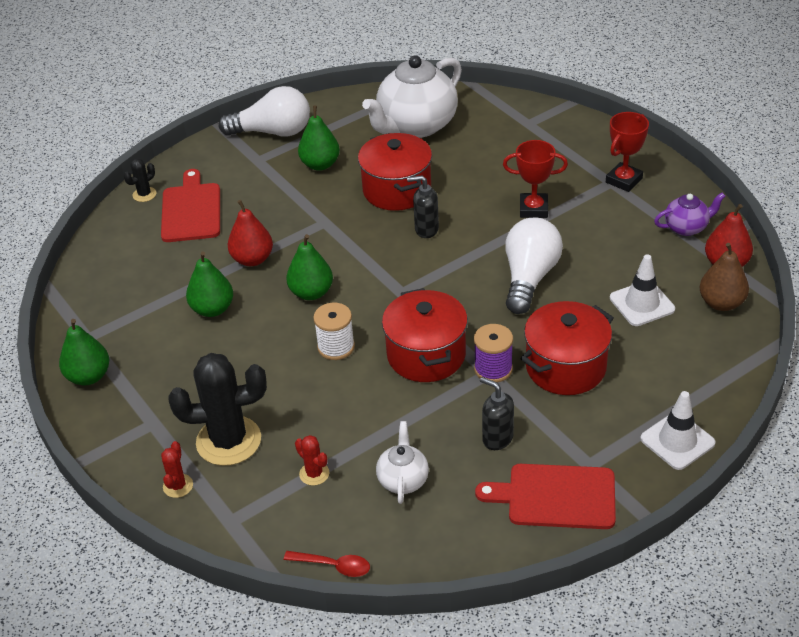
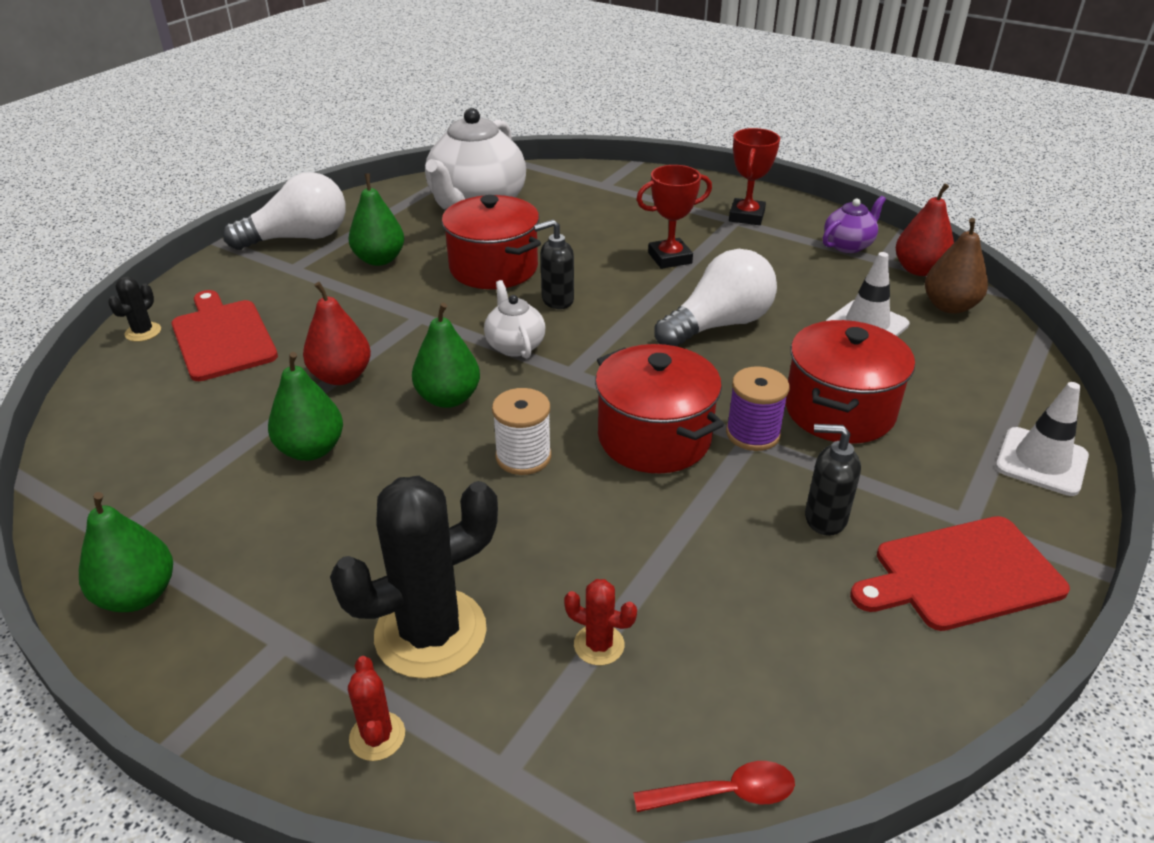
camera: 25 degrees left, 5 degrees down
(403, 479) = (738, 613): white teapot -> white teapot (514, 345)
(529, 278) = (718, 325): white light bulb -> white light bulb turned 60 degrees clockwise

